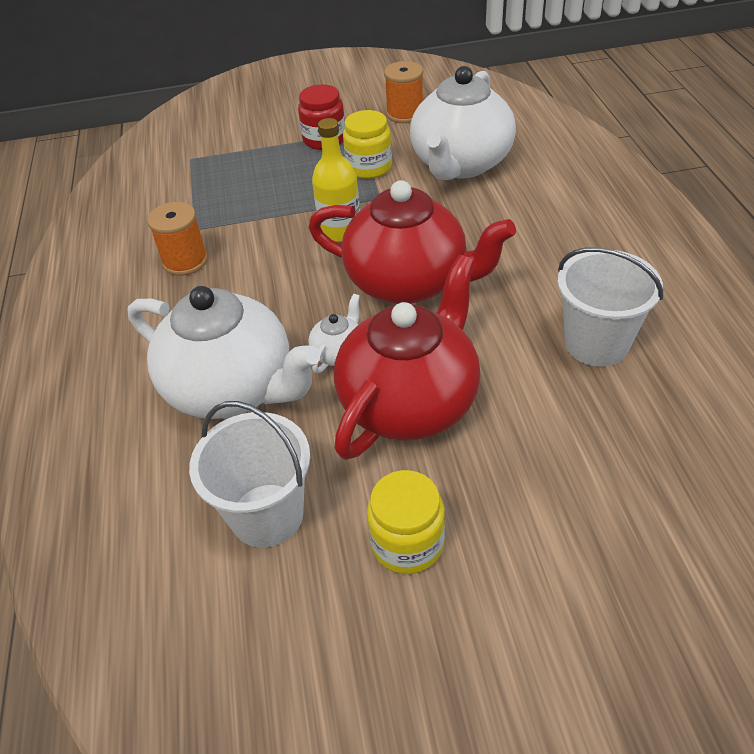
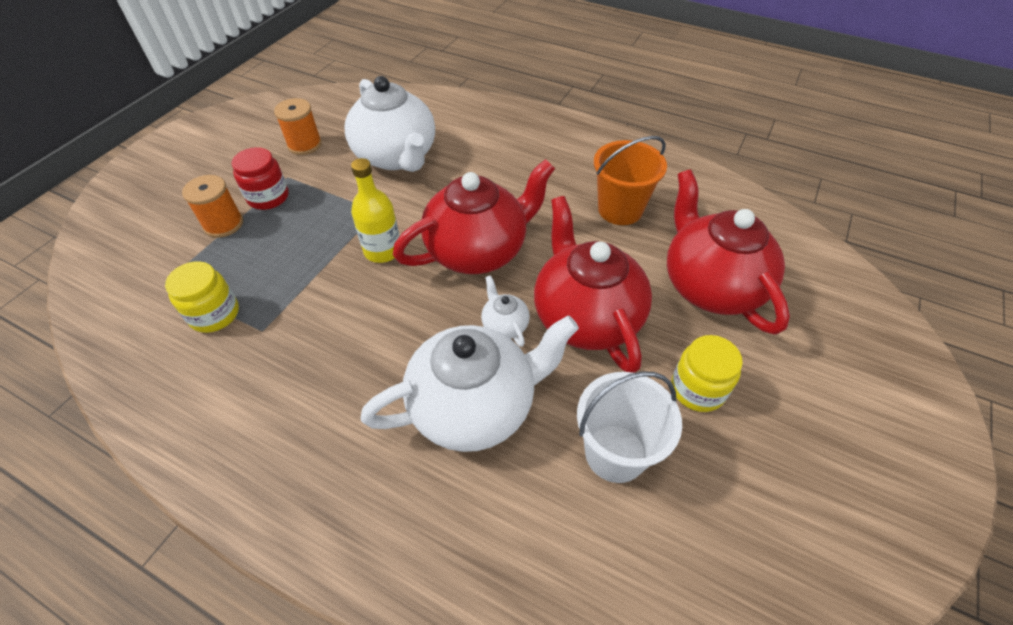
camera: 55 degrees left, 5 degrees up
(185, 261) = (294, 357): orange spool -> orange spool (223, 224)
(369, 167) = (335, 196): yellow jar -> yellow jar (214, 314)
(574, 480) = (710, 285): none -> red teapot
(596, 343) = (620, 209): white bucket -> orange bucket

